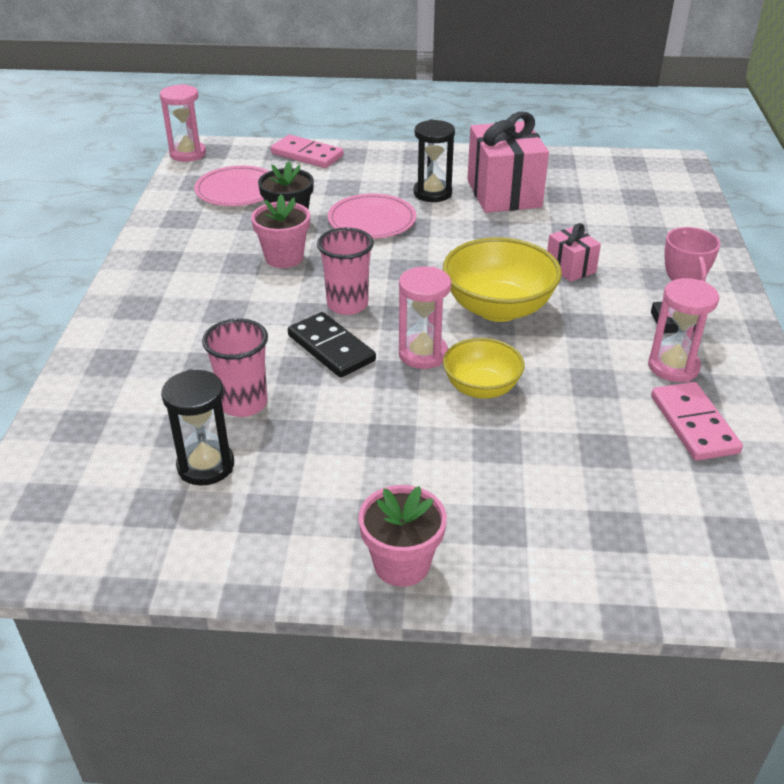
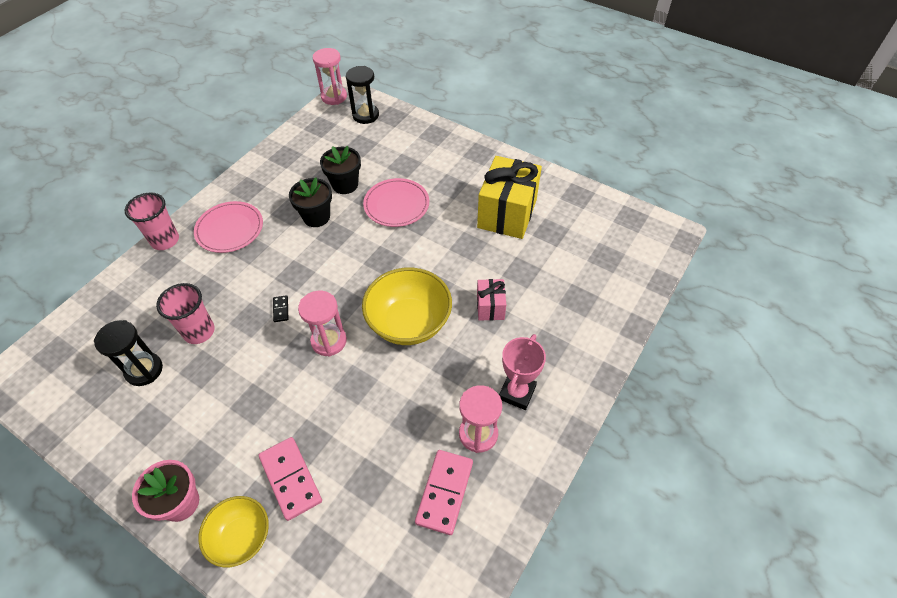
camera: 30 degrees right, 15 degrees up
(237, 190) = (337, 143): pink plate -> pink plate (230, 229)
(284, 257) = (316, 217): pink flower pot -> black flower pot
(307, 155) = (406, 124): pink domino -> pink domino (290, 479)
(331, 348) = (281, 309): black domino -> black domino, size x0.46
(347, 305) = (320, 276): pink cup -> pink cup (165, 240)
(432, 193) = (458, 194): black hourglass -> black hourglass (365, 115)
(481, 388) = (339, 388): yellow bowl -> yellow bowl (241, 537)
(504, 193) = (507, 214): pink gift -> yellow gift

